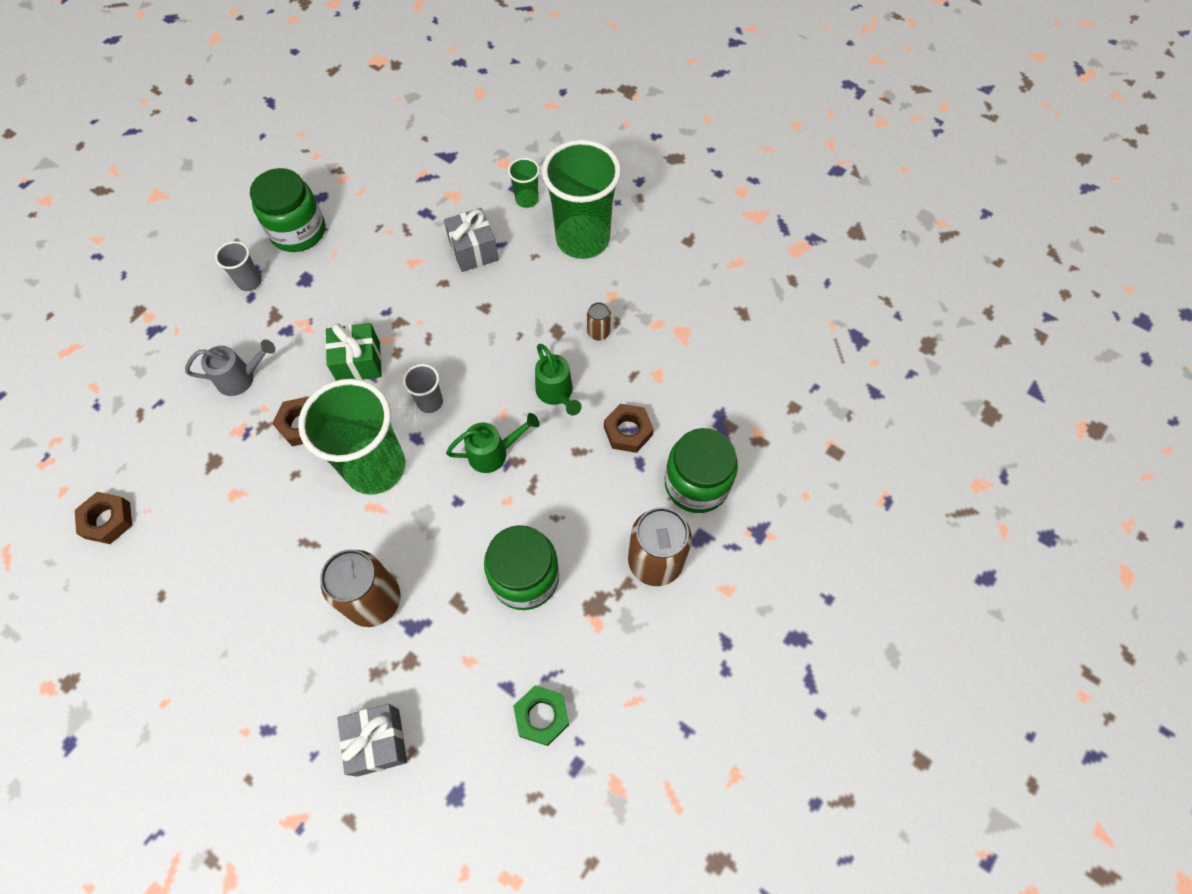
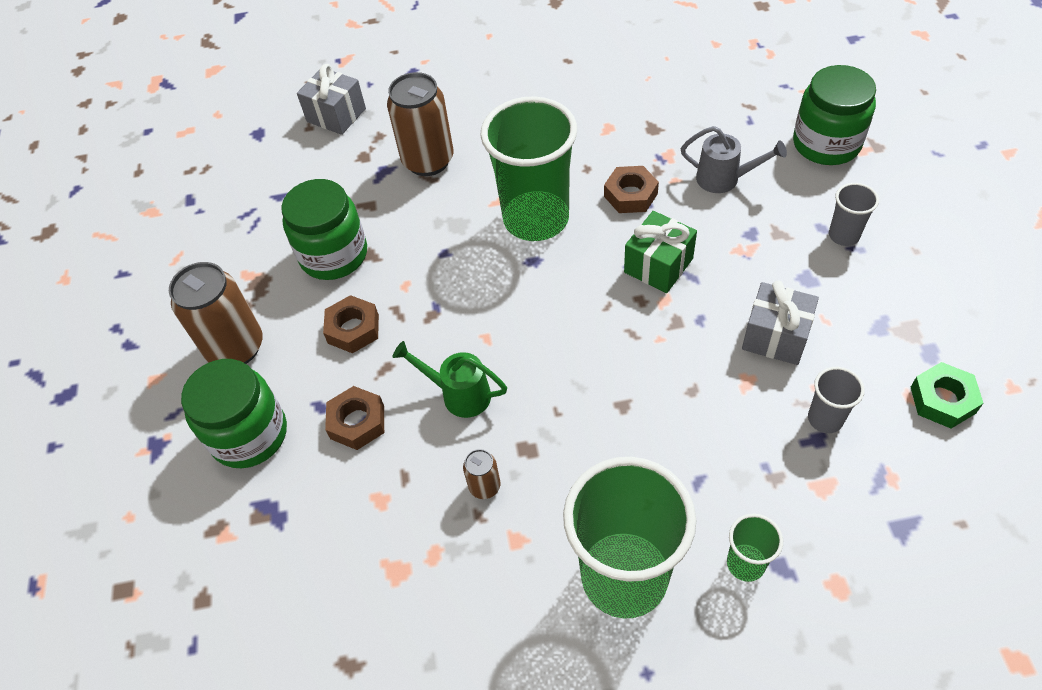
camera: 140 degrees right, 10 degrees down
(108, 520) = (662, 56): brown nut -> brown nut (353, 329)
(241, 378) = (724, 179): grey watering can -> grey watering can turned 105 degrees counterclockwise
(298, 231) = (887, 307): green jar -> green jar (826, 144)
(430, 402) = (558, 291): grey cup -> grey cup (825, 419)
(473, 250) = (712, 448): grey gift -> grey gift (775, 336)
(493, 453) = (457, 304): green watering can -> none
(542, 716) = (238, 202): green nut -> green nut (942, 400)

